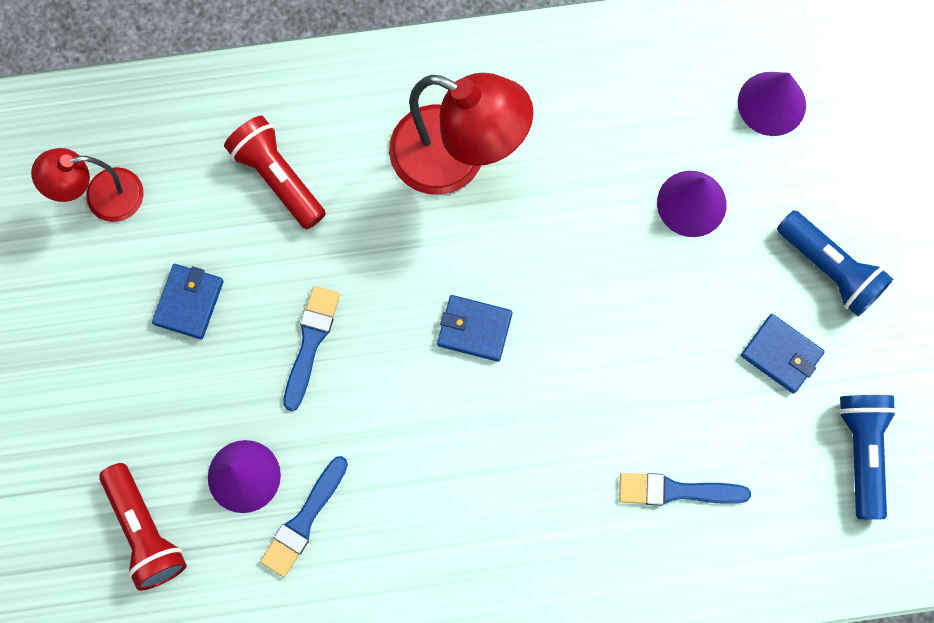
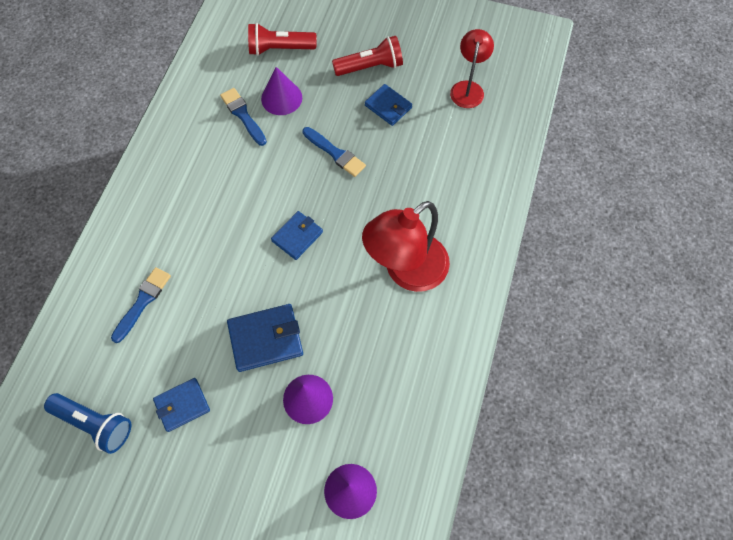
camera: 115 degrees right, 10 degrees down
(278, 178) = (439, 173): red flashlight -> red flashlight (370, 67)
(642, 295) = (266, 339): none -> blue wallet
(829, 269) = (217, 468): blue flashlight -> none

